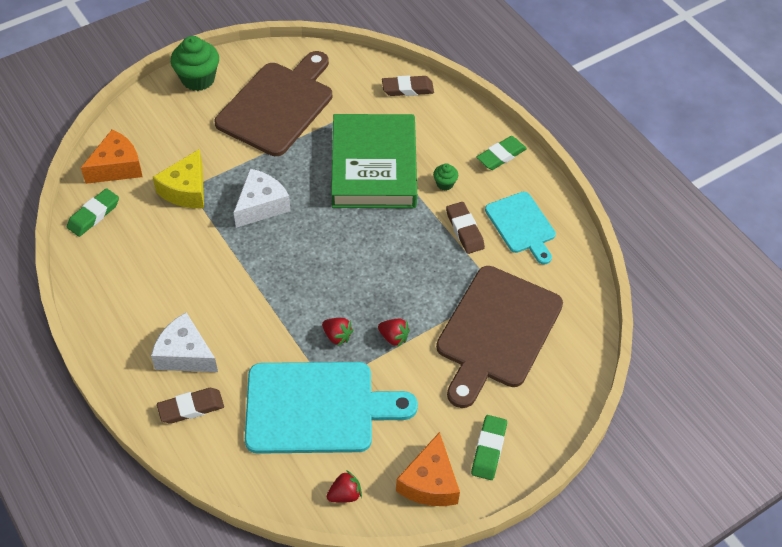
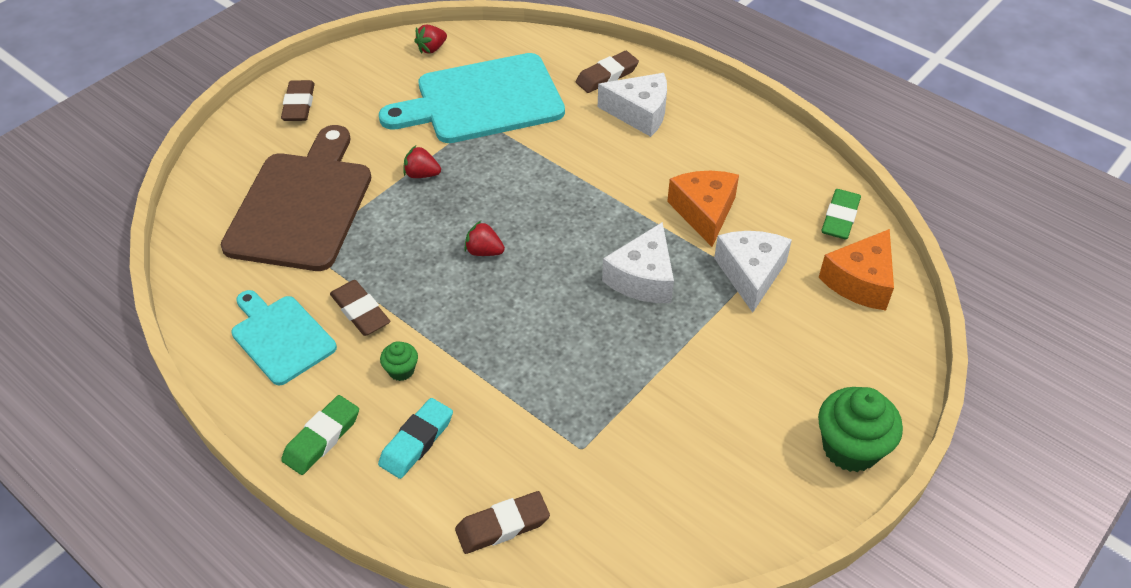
camera: 165 degrees right, 5 degrees down
(186, 190) = (750, 274): yellow cheese -> white cheese
(278, 105) = (700, 434): brown cutting board -> none
(337, 336) = (486, 162): red strawberry -> red strawberry (484, 251)
(373, 167) = (512, 370): green book -> none
(430, 482) = (354, 71): orange cheese -> orange cheese (704, 212)
(444, 140) = (417, 441): none -> turquoise eraser
(489, 449) = (299, 105): green eraser -> brown eraser

